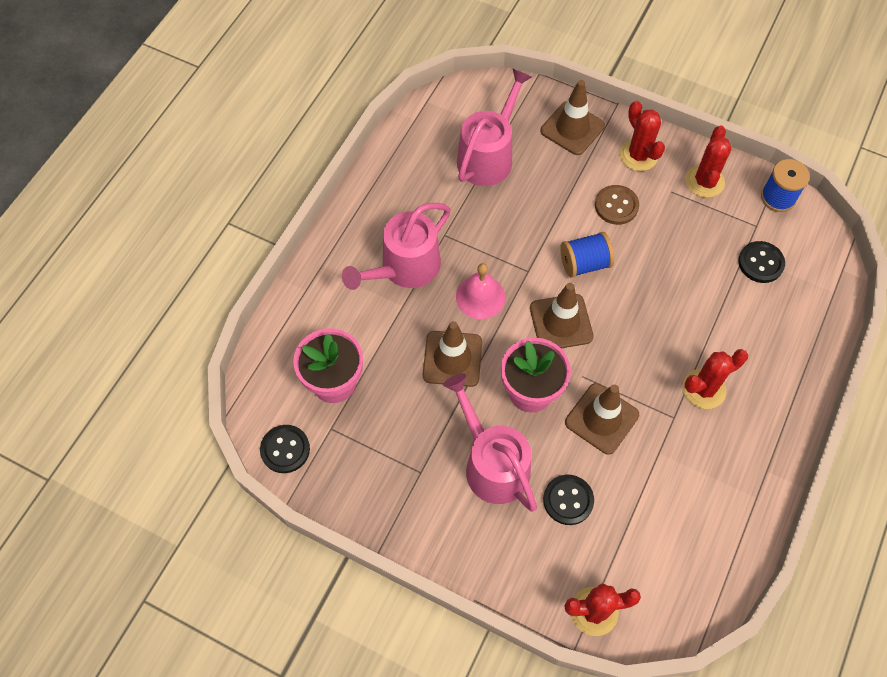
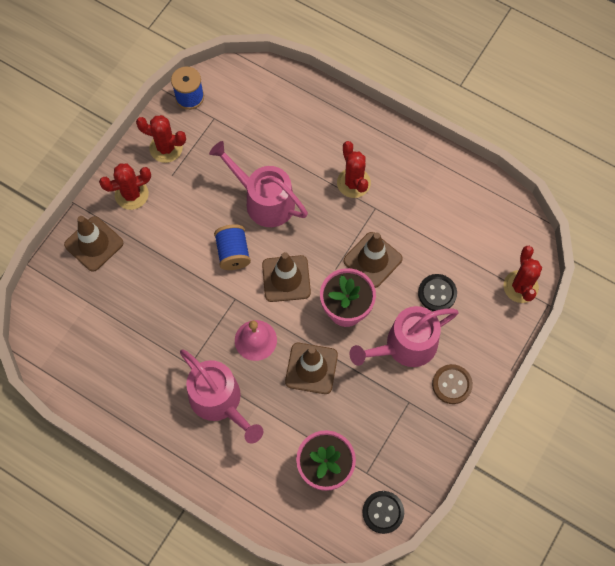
camera: 85 degrees left, 5 degrees up
(488, 156) = (112, 318): pink watering can -> pink watering can (264, 201)
(616, 206) = (180, 220): brown button -> brown button (452, 384)
(760, 263) = (248, 122): black button -> none

